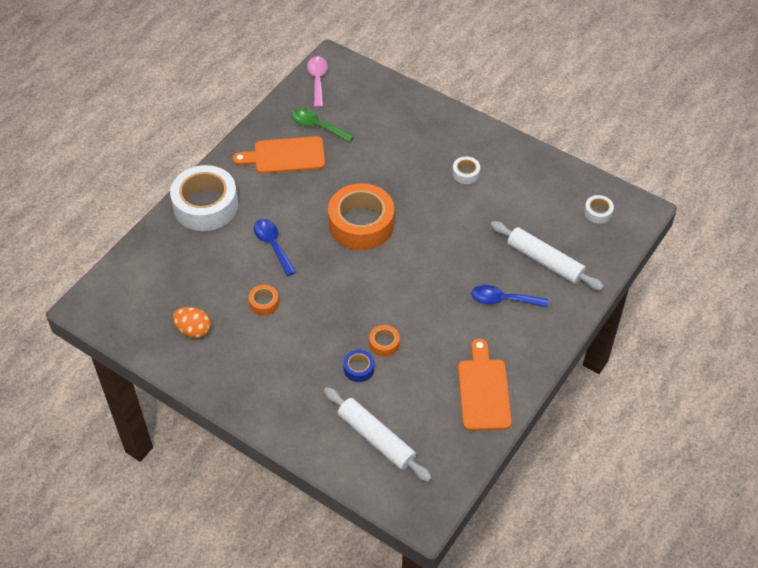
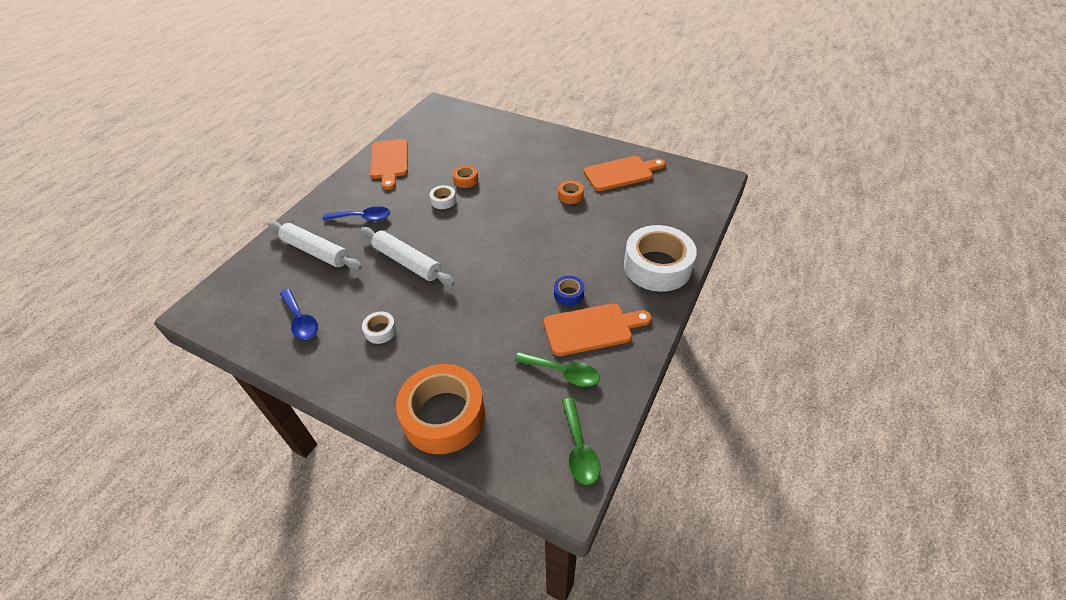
camera: 175 degrees right, 5 degrees down
(193, 330) = (621, 173): orange egg -> orange cutting board
(272, 245) = (577, 238): blue spoon -> blue spoon (301, 320)
(317, 80) = (579, 449): pink spoon -> green spoon
(359, 369) = (484, 164): blue tape -> blue tape (568, 294)
(361, 224) = (494, 265): orange tape -> orange tape (444, 415)
(376, 439) = (468, 131): white rolling pin -> white rolling pin (407, 262)
(598, 212) = (244, 303): white tape -> white tape (443, 201)

